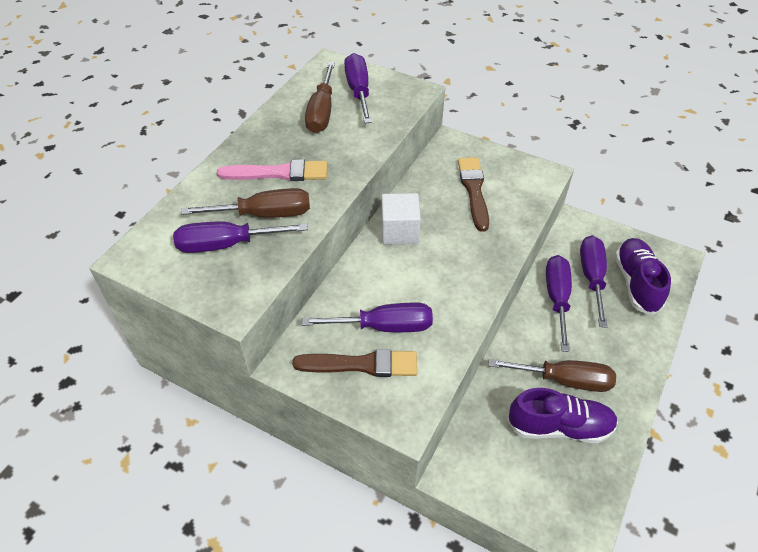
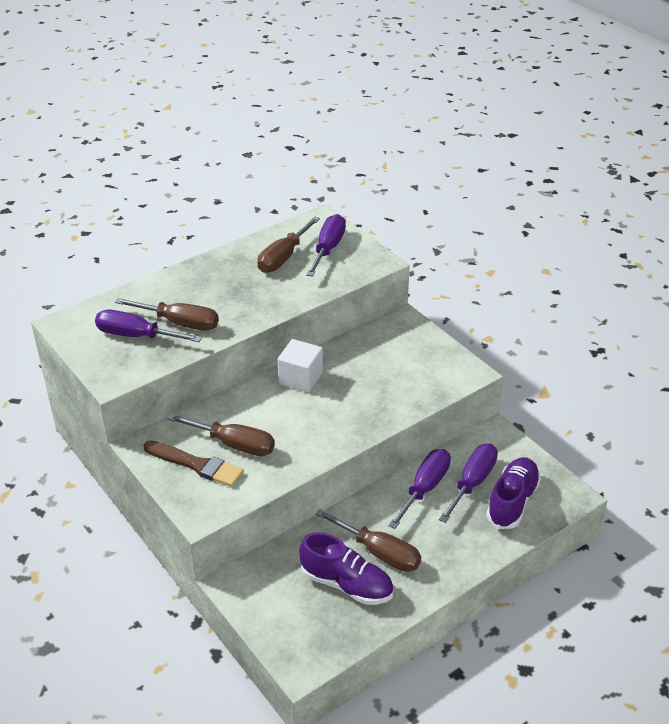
camera: 25 degrees right, 10 degrees down
(278, 173) = (213, 295): pink brush -> none
(384, 326) = (234, 444): purple screwdriver -> brown screwdriver
(474, 190) = (391, 366): brown brush -> none

